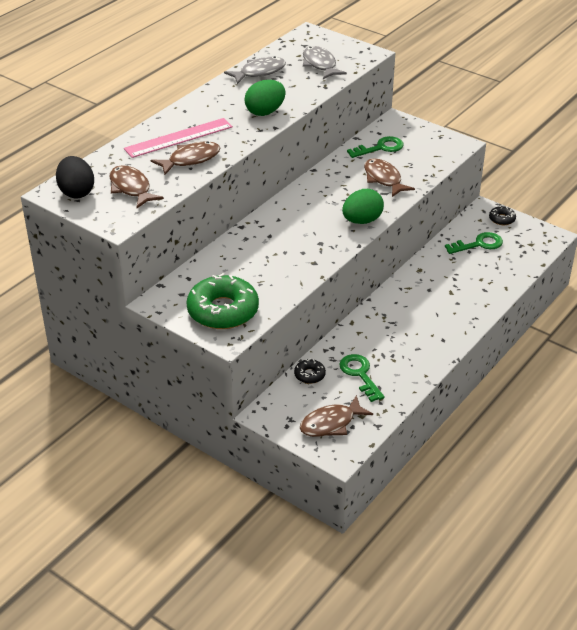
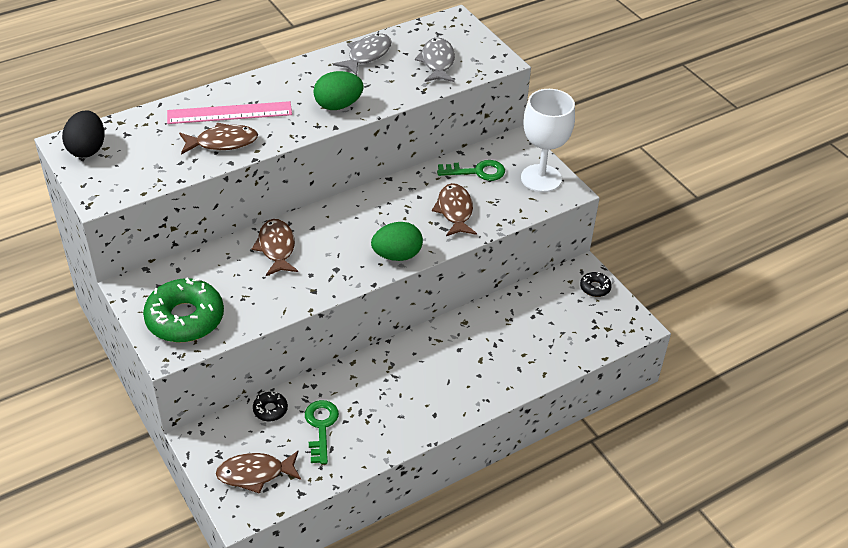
camera: 20 degrees right, 5 degrees up
(131, 188) = (141, 160): brown fish -> brown fish (276, 248)
(259, 72) = (367, 55): grey fish -> grey fish turned 45 degrees counterclockwise
(433, 140) = (541, 178): none -> white goblet
(478, 244) = (549, 311): green key -> none

